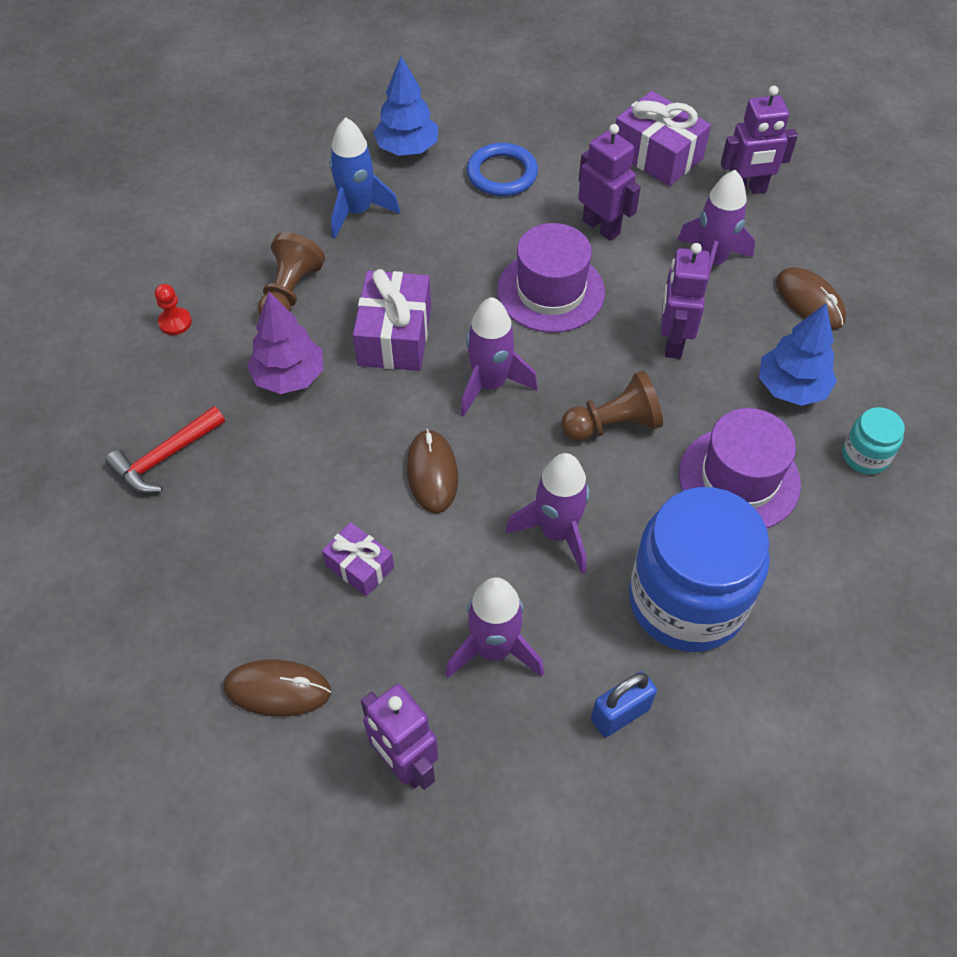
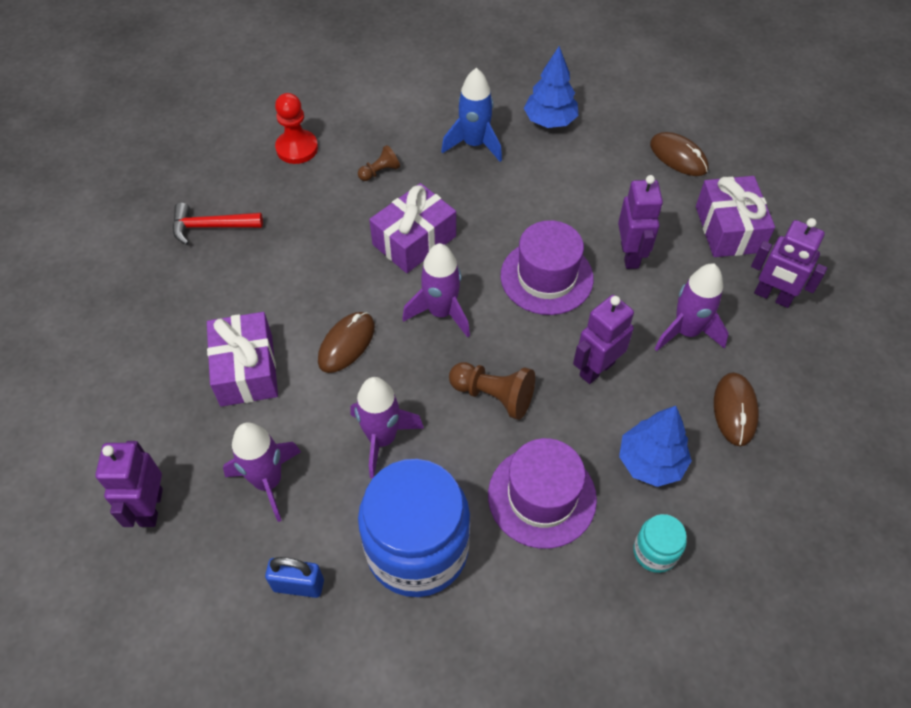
camera: 40 degrees right, 0 degrees up
(175, 322) = (297, 148): red pawn -> red pawn, size x1.69
(277, 690) = (131, 408): brown mouse -> brown mouse (678, 157)
(289, 377) = (326, 224): purple tree -> none
(290, 293) = (380, 172): brown pawn -> brown pawn, size x0.59
(360, 566) = (247, 370): purple gift -> purple gift, size x1.72
(502, 174) = (597, 175): blue ring -> none

